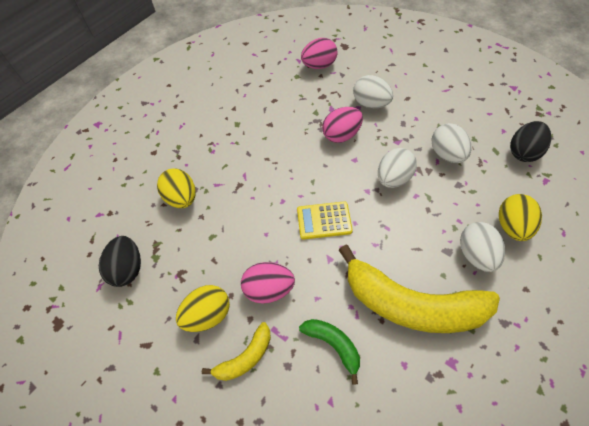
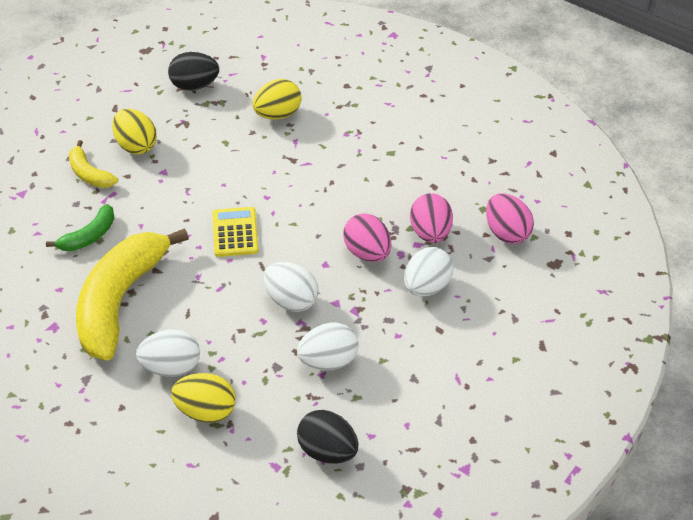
camera: 85 degrees right, 10 degrees down
(269, 290) = (156, 188): pink egg -> pink egg (430, 233)

